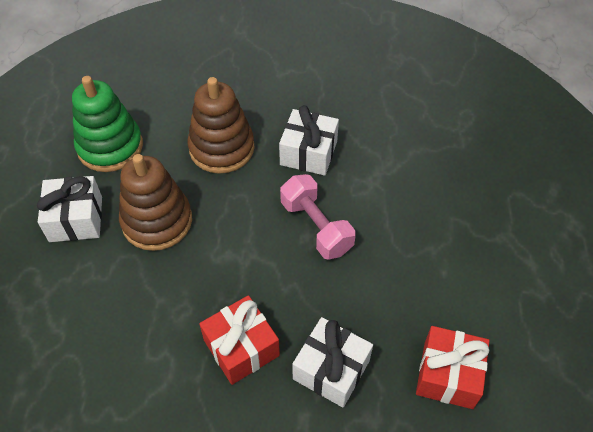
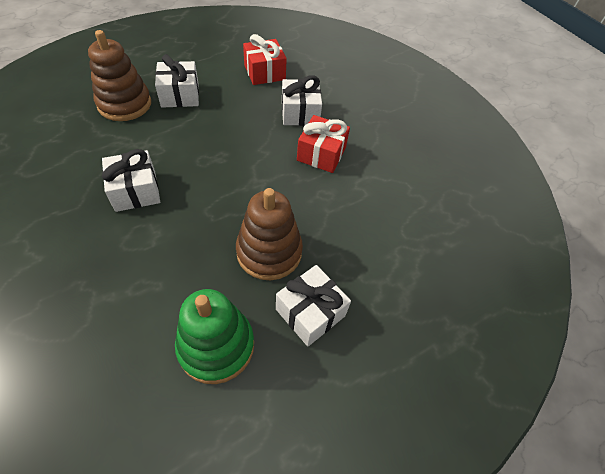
camera: 130 degrees left, 0 degrees up
(221, 148) = (164, 252): brown stacking toy -> brown stacking toy (124, 104)
(316, 227) = (206, 157): pink dumbbell -> none
(445, 247) = (180, 95): none -> white gift

